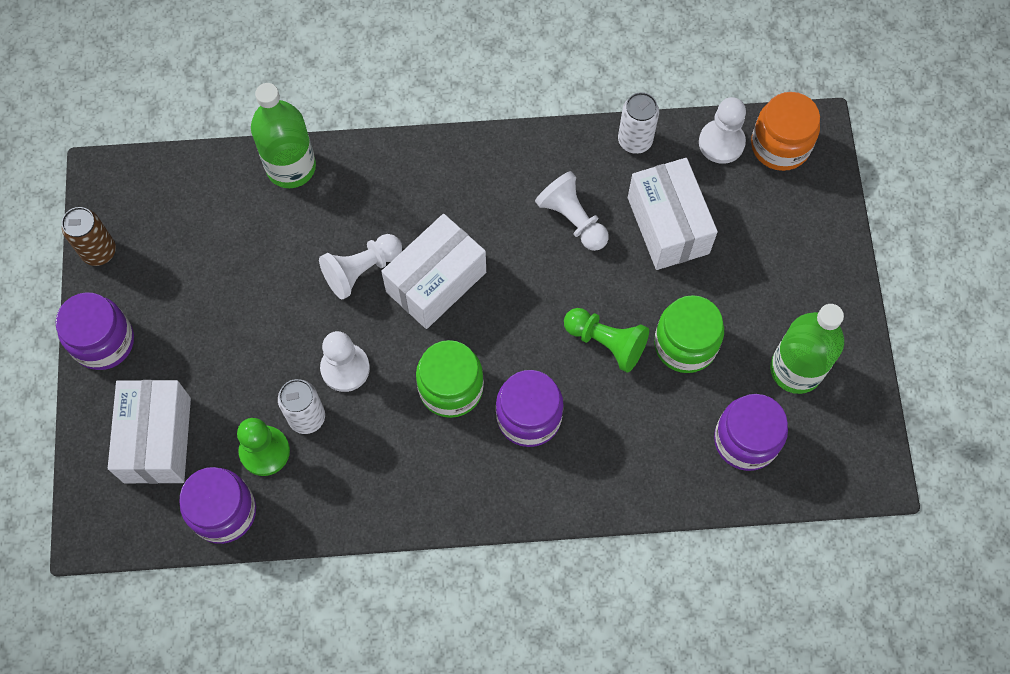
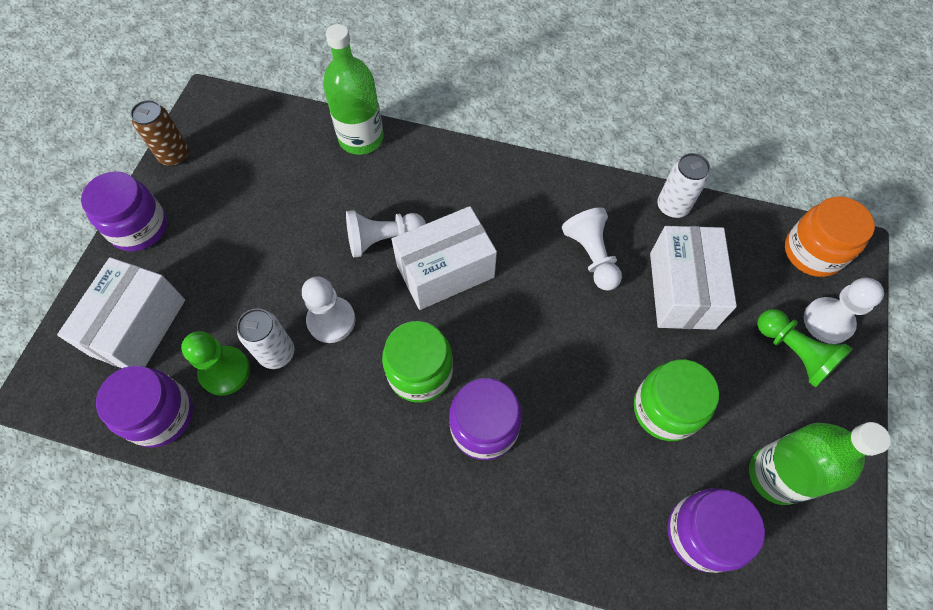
camera: 20 degrees right, 5 degrees down
(606, 342) = (586, 380): green pawn -> green pawn (793, 352)
(721, 143) = (755, 233): white pawn -> white pawn (827, 321)

